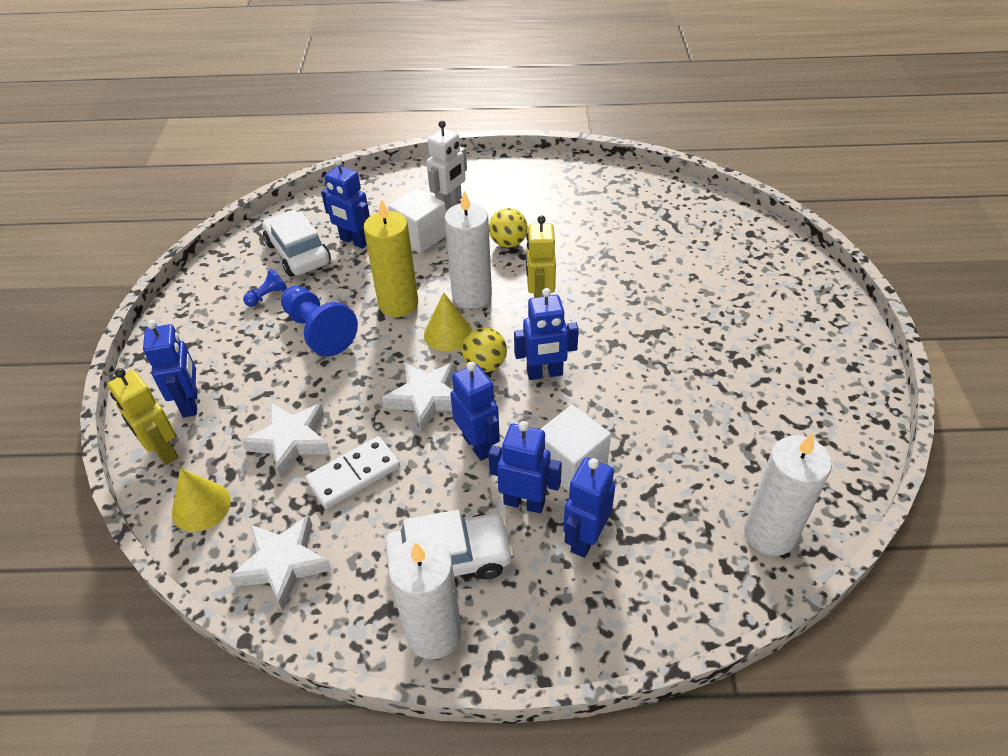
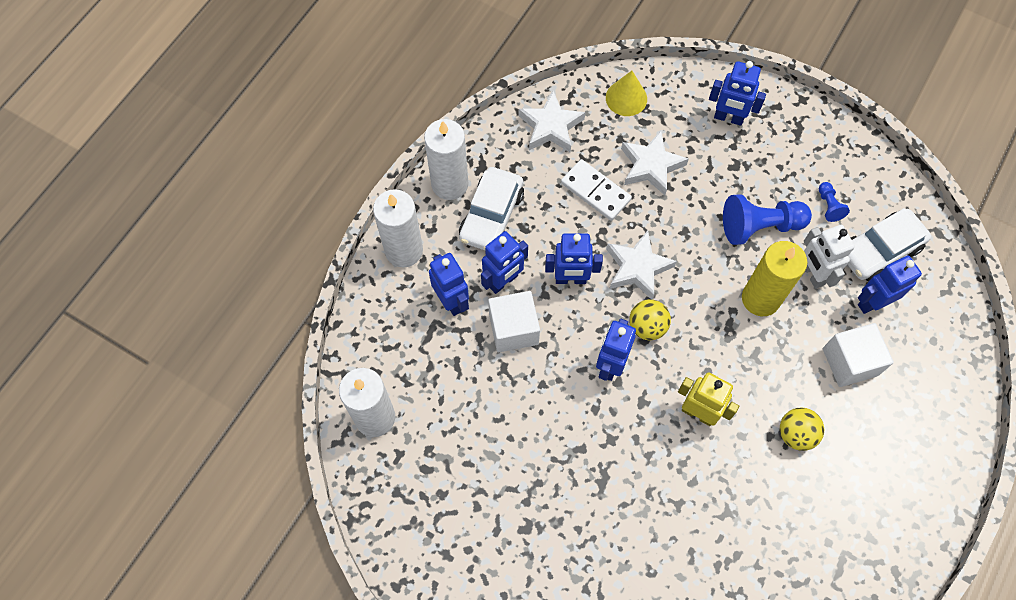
camera: 120 degrees right, 20 degrees up
(163, 451) = (690, 90): yellow robot -> none
(298, 253) = (879, 250): white car -> white car turned 150 degrees clockwise
(353, 474) = (595, 191): white domino -> white domino turned 45 degrees counterclockwise
(448, 333) = (700, 318): yellow cone -> none
(449, 203) = (892, 415): white robot -> white robot (812, 274)
(472, 295) = (737, 361): white candle -> white candle (404, 250)

